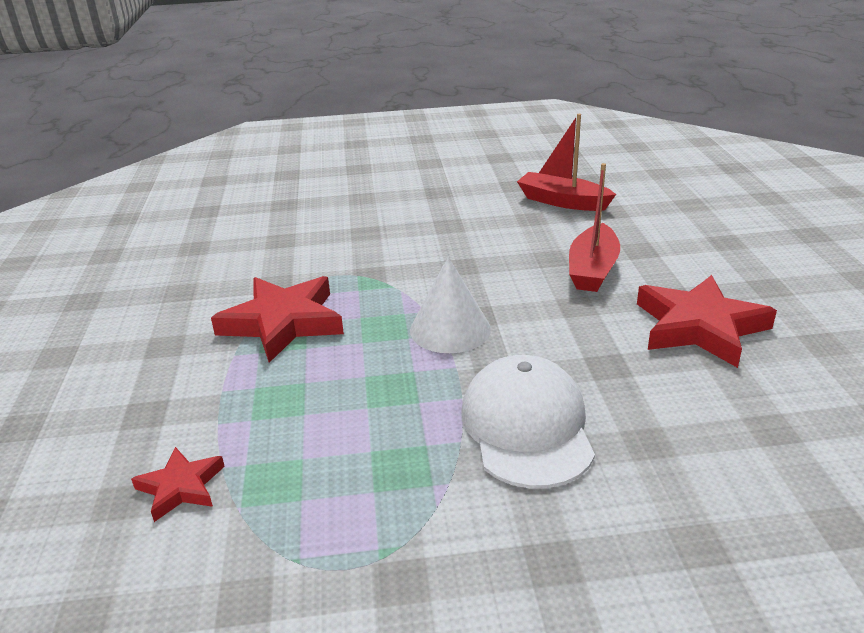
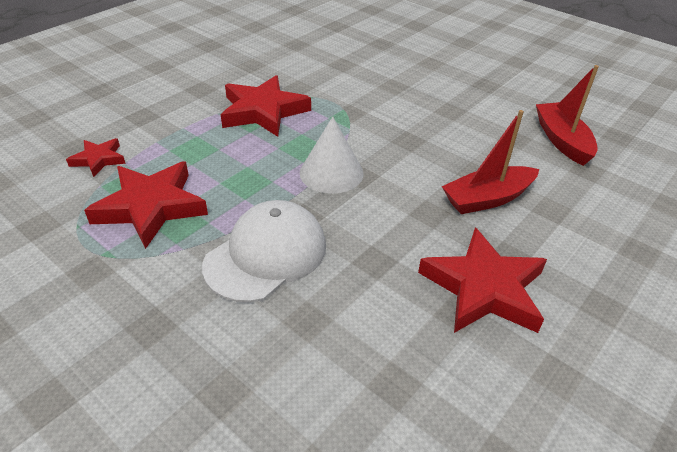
camera: 45 degrees right, 10 degrees up
(342, 478) = (151, 207): none -> red star

